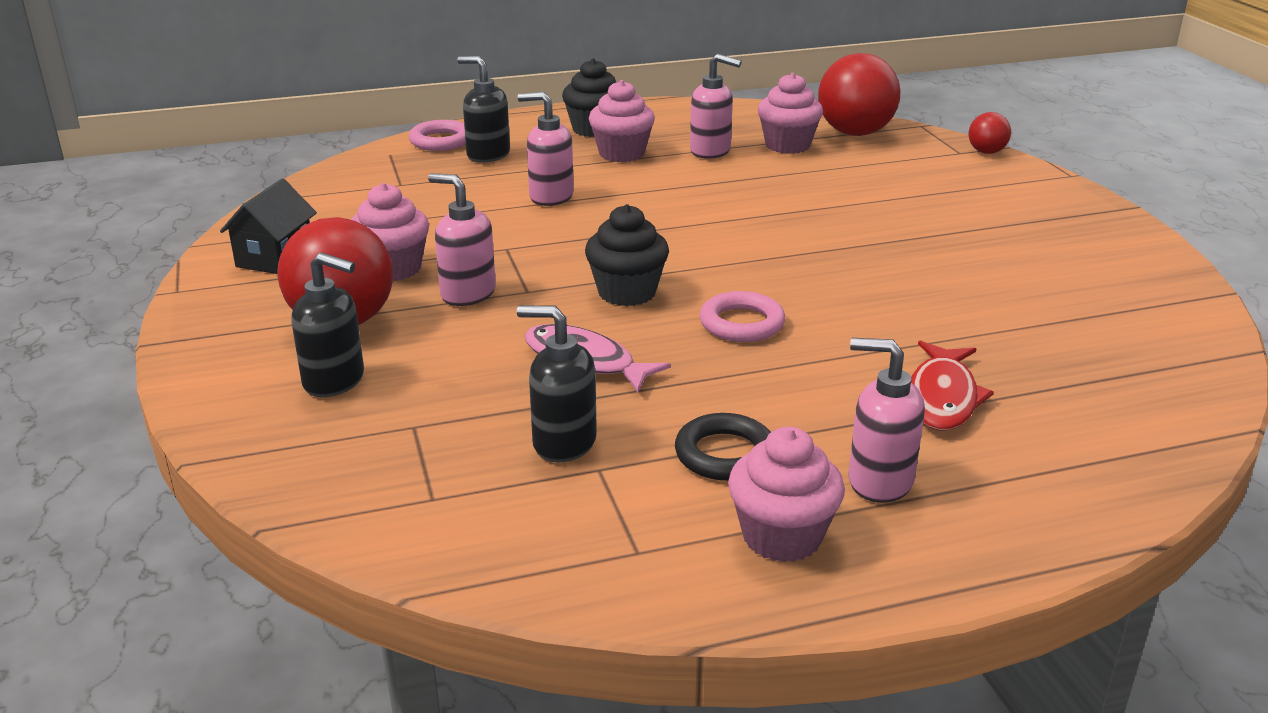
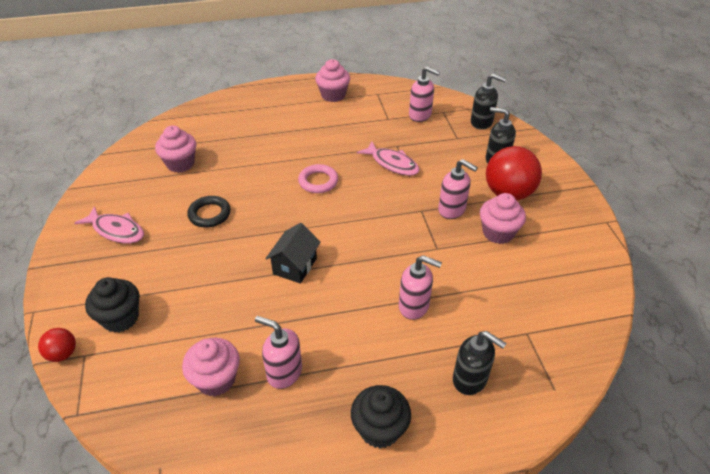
camera: 175 degrees left, 15 degrees up
(275, 258) = (570, 247): black house -> black house (295, 266)
(441, 141) = (517, 412): pink ring -> none
(563, 443) = (400, 128): black soap dispenser -> black soap dispenser (482, 122)
(621, 153) = (358, 373): pink cupcake -> pink cupcake (180, 164)
(627, 292) = (370, 206): black cupcake -> black cupcake (121, 318)
(725, 454) = (343, 121): black ring -> black ring (209, 214)
(855, 133) = (146, 401): red ball -> none
(879, 481) = (294, 109): pink soap dispenser -> pink soap dispenser (420, 115)
(942, 397) = (252, 139): red fish -> none
(1062, 245) = (116, 230): none -> pink fish

